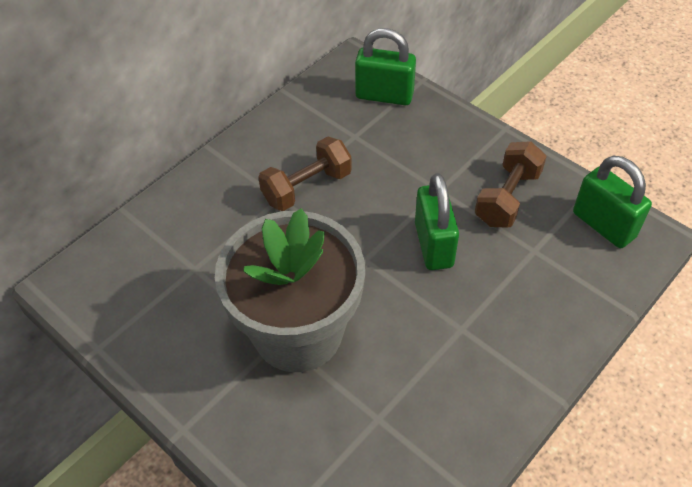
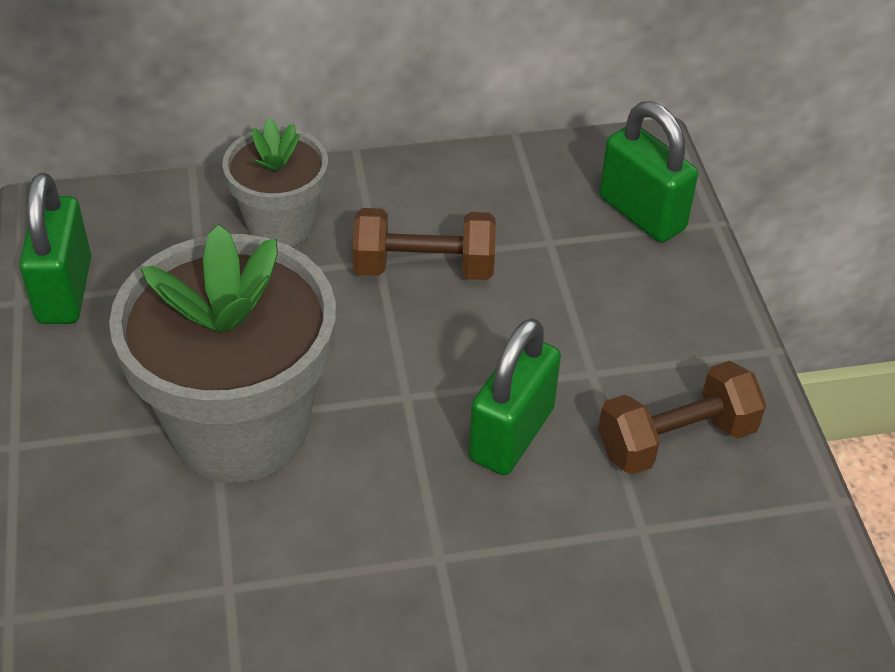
camera: 35 degrees right, 5 degrees down
(207, 210) = (281, 224): none -> grey flower pot
(603, 225) = (781, 562): green padlock -> green padlock (65, 290)

